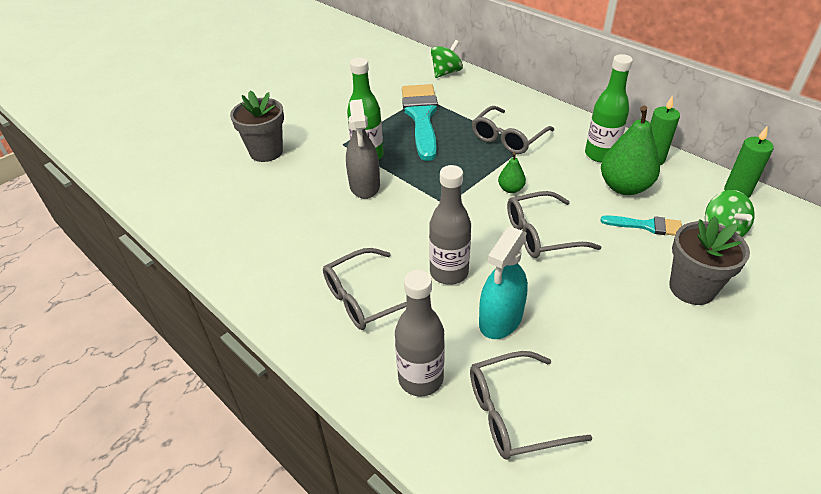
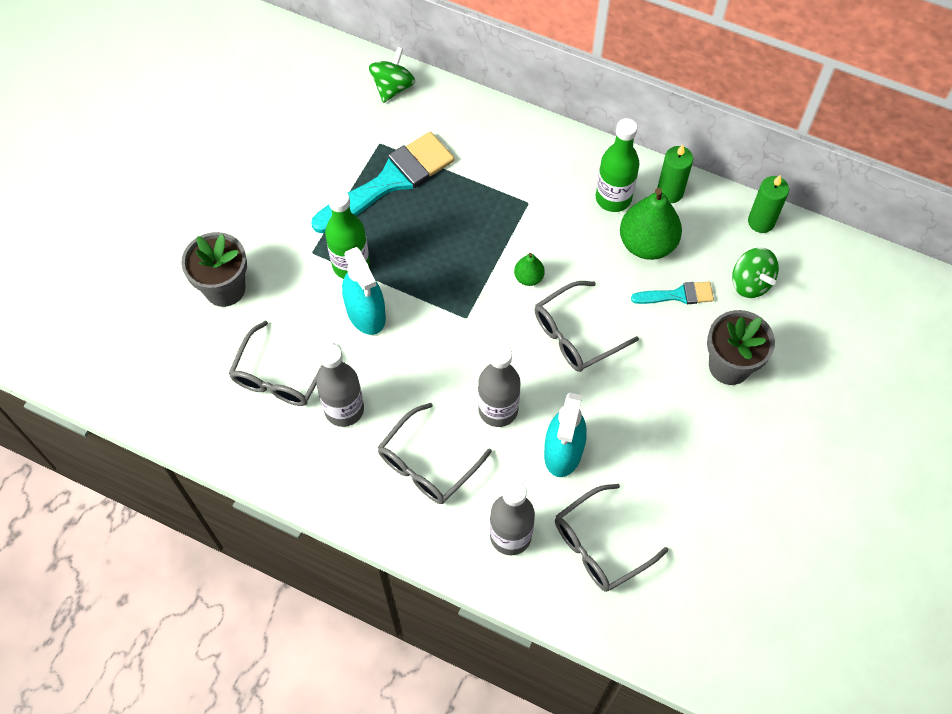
camera: 20 degrees left, 20 degrees up
(313, 242) = (344, 409): none -> grey bottle
(364, 185) = (366, 313): grey spray bottle -> turquoise spray bottle
(421, 117) = (390, 181): turquoise brush -> turquoise brush turned 75 degrees clockwise
(508, 138) = (504, 195): grey glasses -> grey glasses (280, 375)

